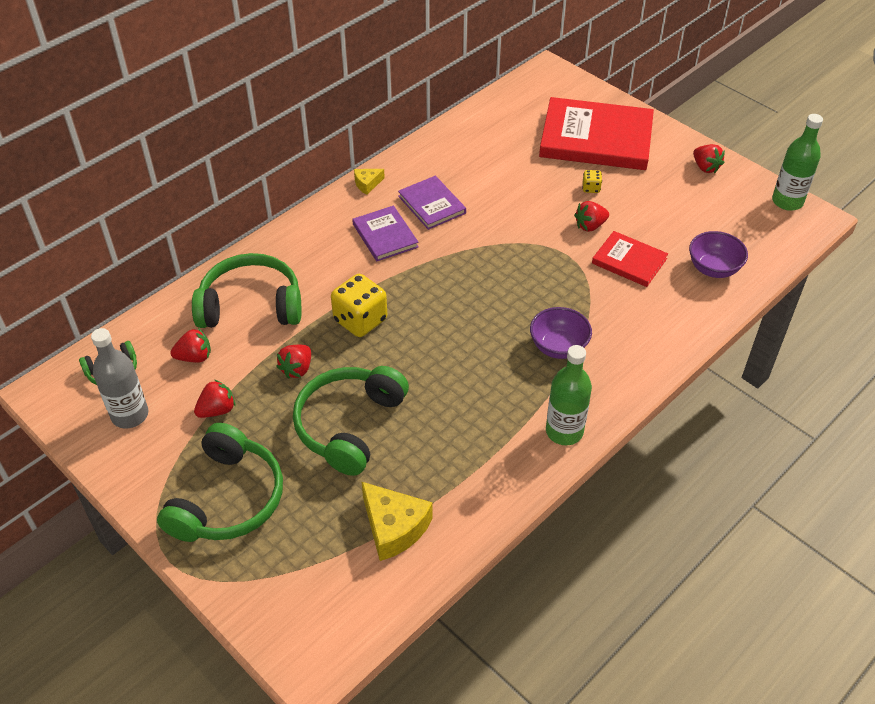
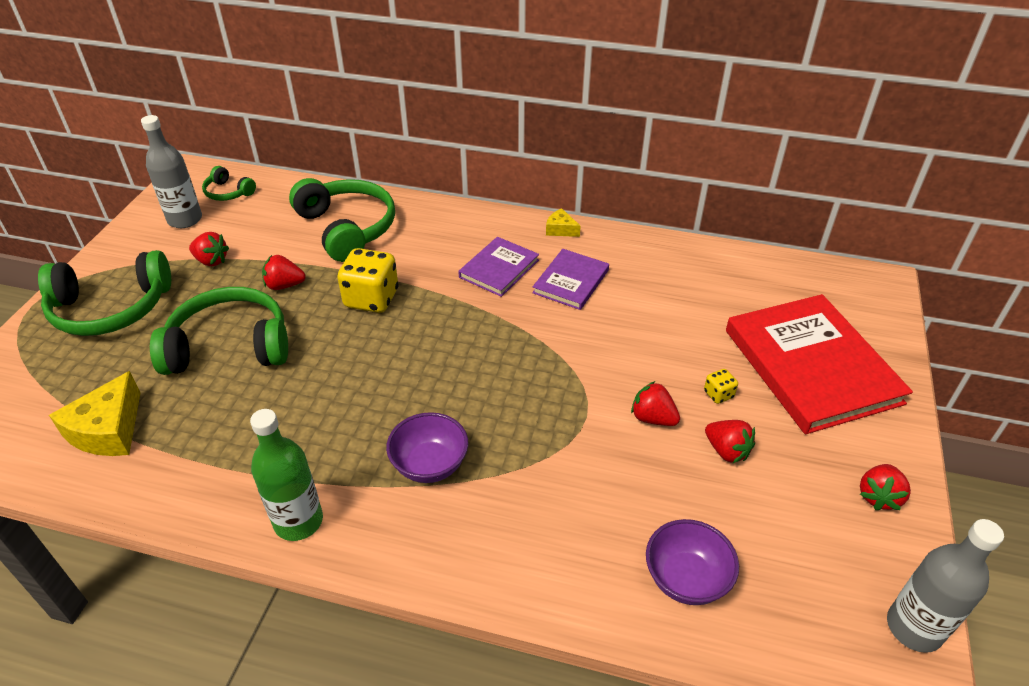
camera: 60 degrees right, 5 degrees down
(194, 357) = (266, 224): red strawberry -> red strawberry (726, 451)
(629, 261) = (624, 479): red book -> none
(787, 201) = (914, 627): green bottle -> grey bottle

